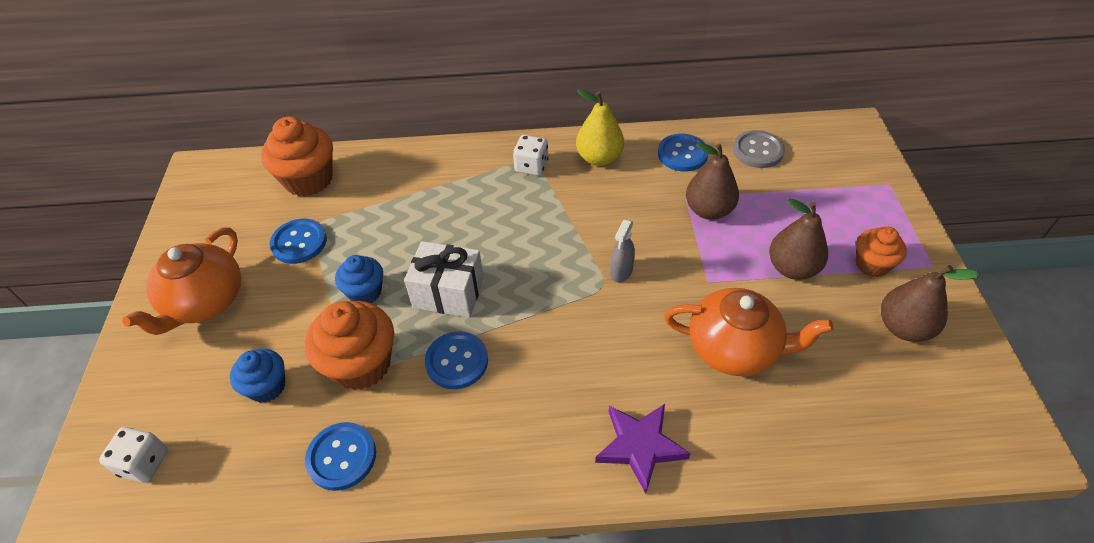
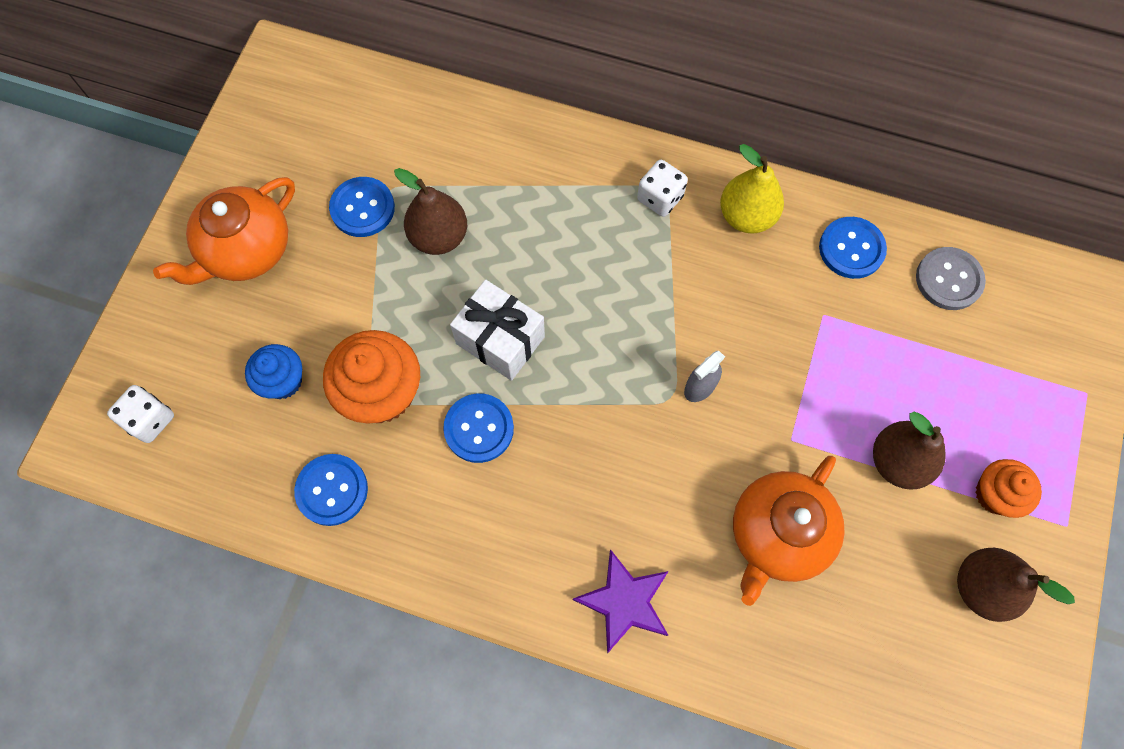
camera: 20 degrees right, 20 degrees up
(308, 180) = (397, 120): orange cupcake -> none
(365, 292) = (413, 303): blue cupcake -> none
(708, 210) = (841, 344): brown pear -> brown pear (439, 236)
(734, 349) = (777, 534): orange teapot -> orange teapot turned 90 degrees clockwise

